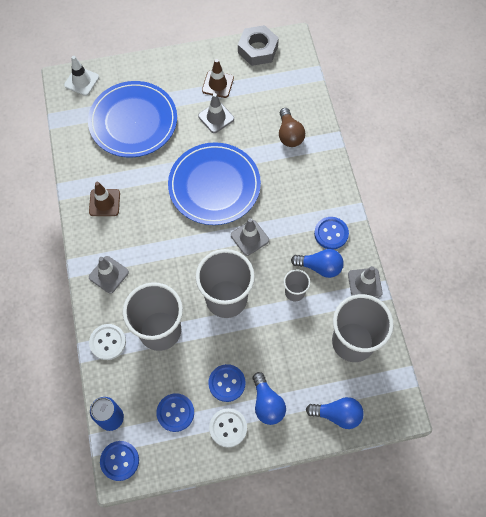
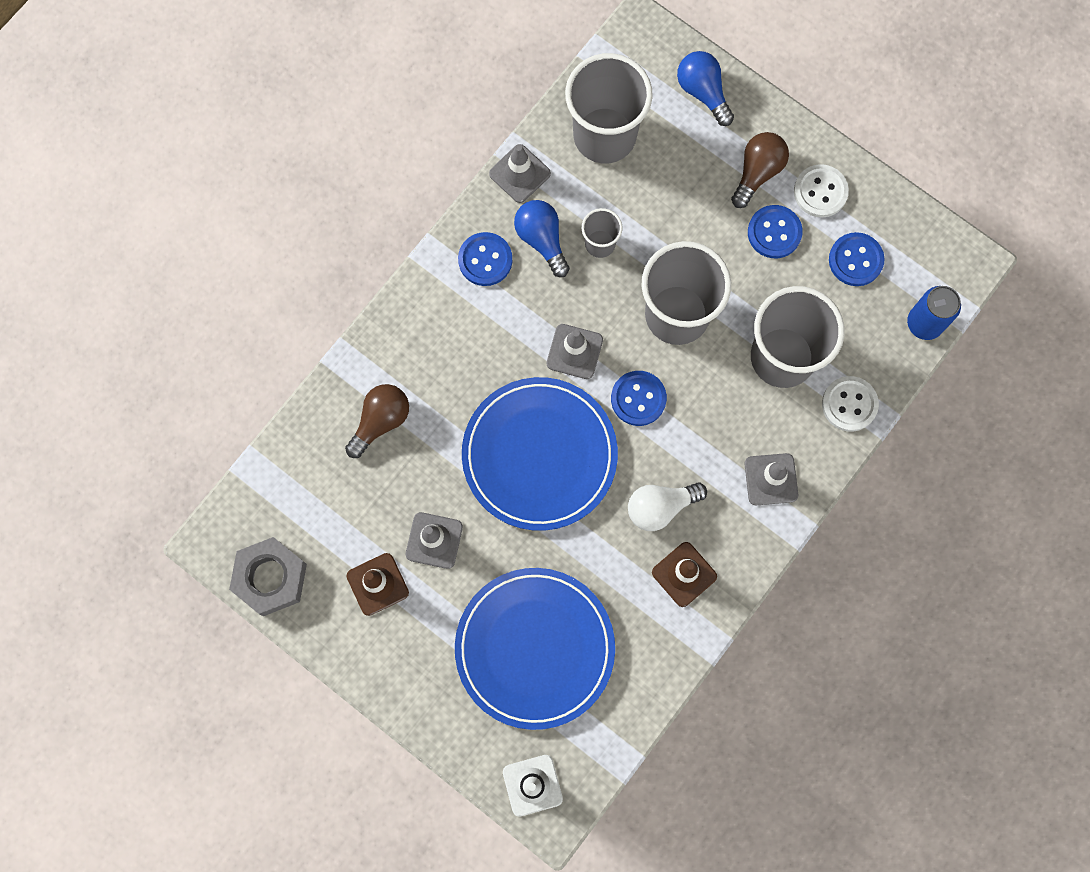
camera: 130 degrees left, 10 degrees up
(119, 461) = (957, 274): blue button -> blue button (638, 399)
(143, 217) = (660, 507): none -> white light bulb
(267, 403) = (757, 172): blue light bulb -> brown light bulb

